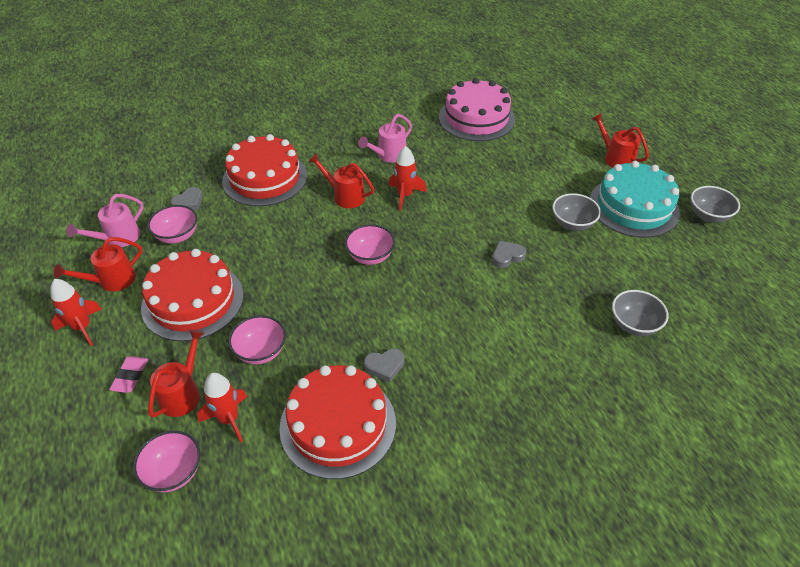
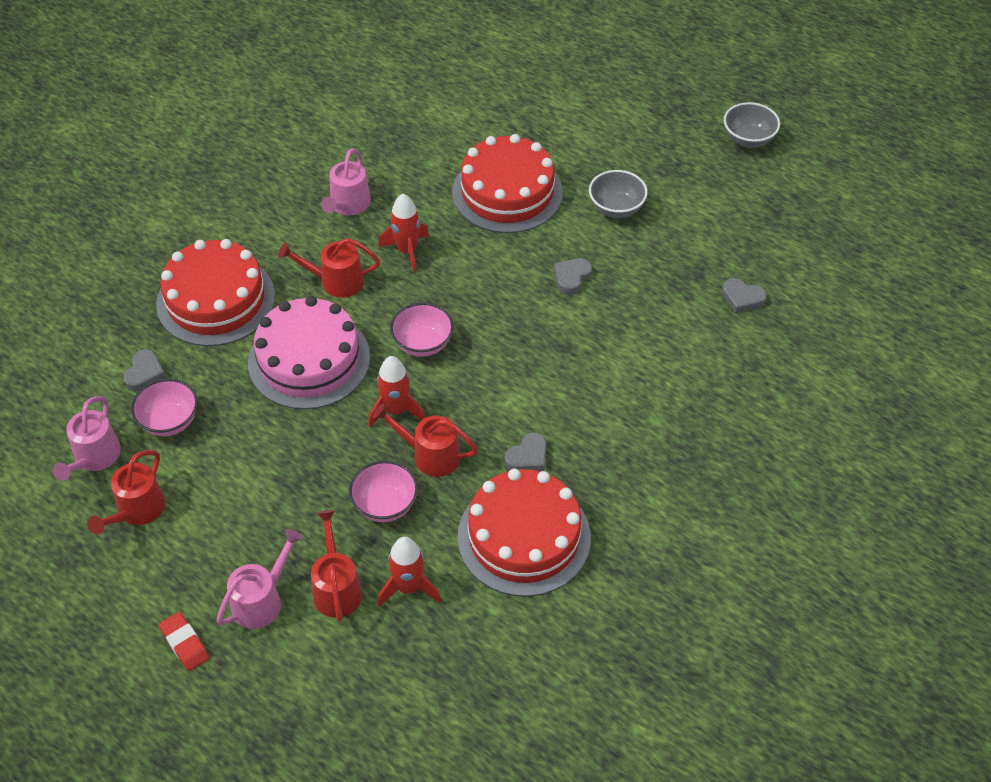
camera: 30 degrees left, 5 degrees up
(61, 380) = (185, 643): none -> red eraser
(82, 327) = (153, 578): red rocket -> red rocket (396, 410)
(130, 376) = (261, 600): pink eraser -> pink watering can
(174, 472) = (395, 664): pink bowl -> none
(193, 301) = (259, 488): red cake -> red cake (507, 192)
(476, 118) = (419, 109): pink cake -> pink cake (309, 360)
(615, 158) = (613, 103): red watering can -> red watering can (430, 455)
(633, 206) = (667, 159): turquoise cake -> none
(634, 325) = (742, 298): grey bowl -> grey heart

